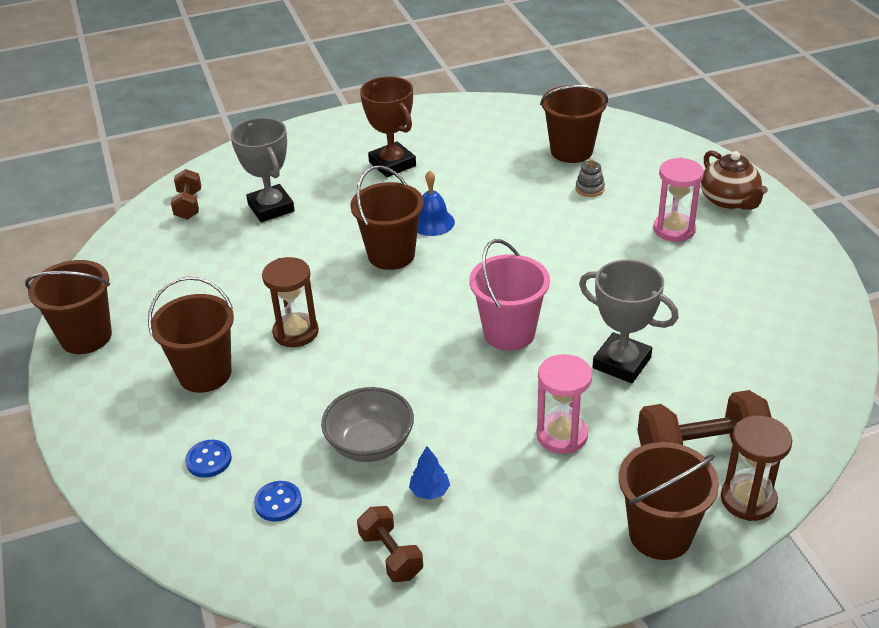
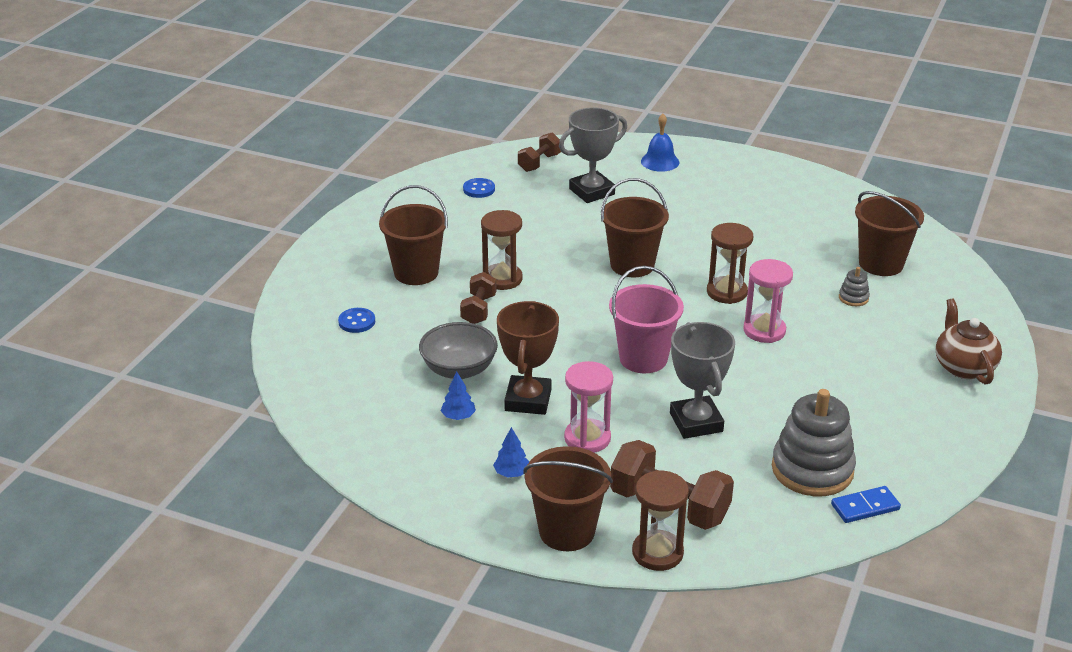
camera: 40 degrees right, 5 degrees down
(86, 337) = (376, 213): brown bucket -> none
(271, 208) = (591, 191): grey trophy -> grey trophy turned 45 degrees clockwise
(278, 502) = (364, 368): blue button -> blue button (479, 189)
(391, 555) = (389, 435): brown dumbbell -> brown dumbbell (478, 310)
(392, 164) = (720, 204): brown trophy -> brown trophy (528, 400)
(432, 222) = (693, 259): blue bell -> blue bell (660, 161)
(495, 236) = (726, 292): none -> brown hourglass
(546, 513) = (511, 473): none -> blue tree
(674, 229) = (879, 362): pink hourglass -> pink hourglass (764, 330)
(729, 201) = (963, 367): brown teapot -> brown teapot turned 150 degrees clockwise
(749, 346) = (812, 469): none -> grey stacking toy
(821, 353) = (865, 507): none -> blue domino

